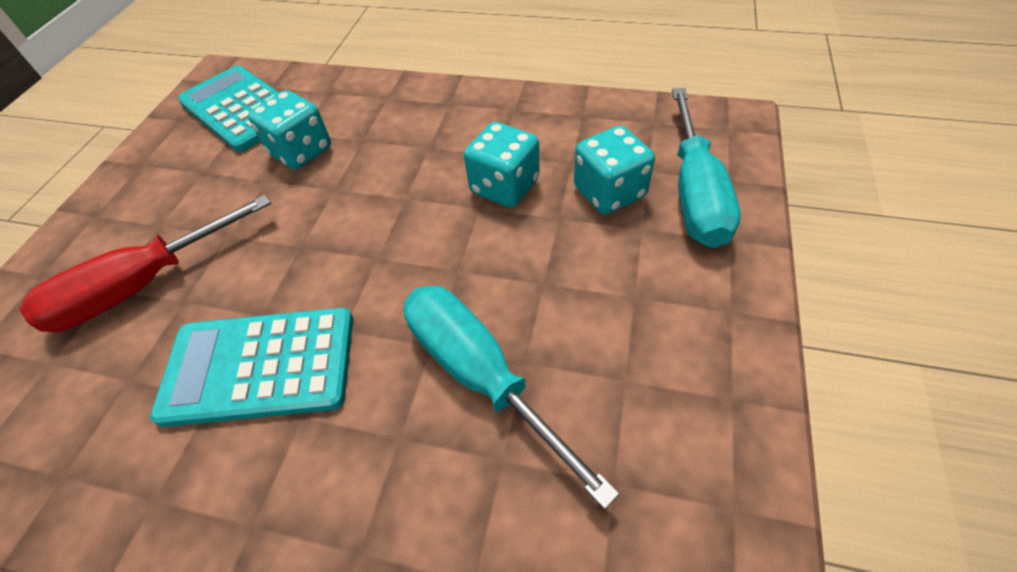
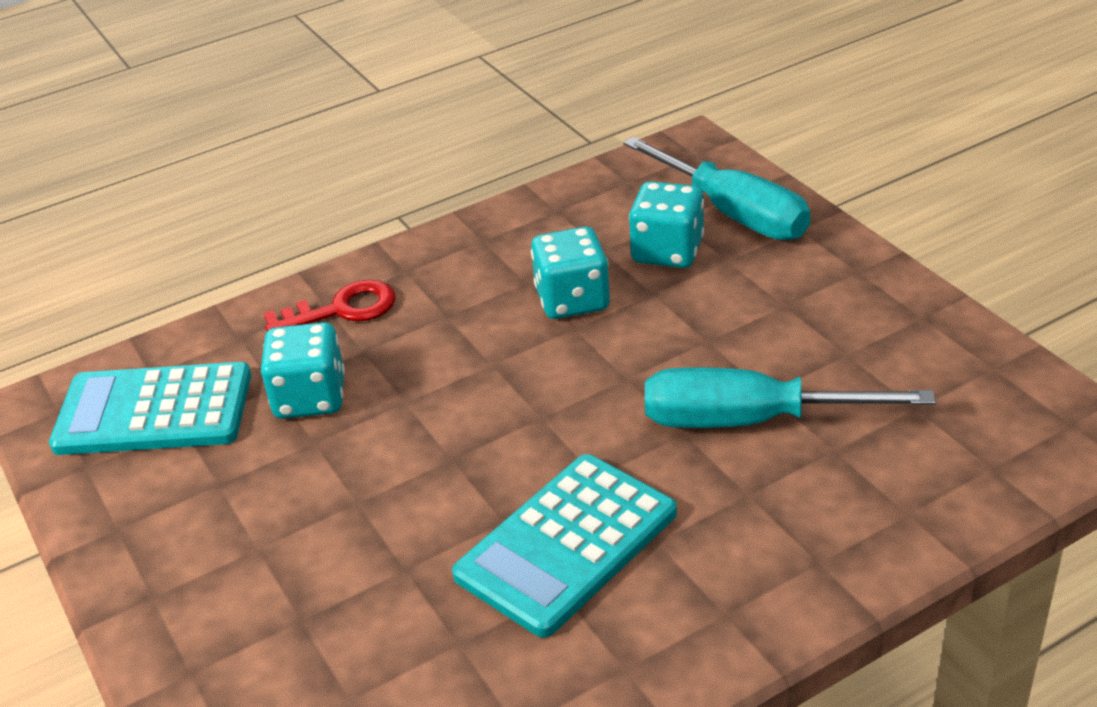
camera: 45 degrees left, 15 degrees down
(144, 285) = (339, 589): red screwdriver -> none
(388, 107) = (342, 309): none -> red key

